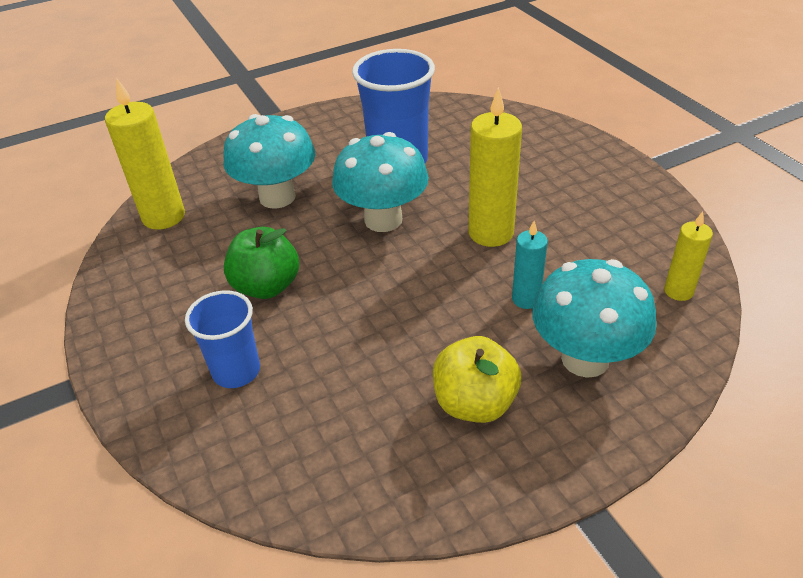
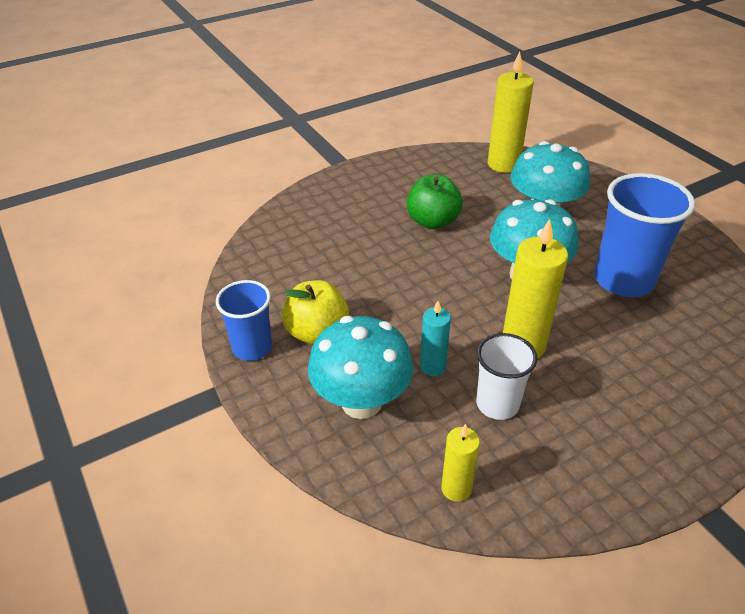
camera: 85 degrees right, 0 degrees up
(236, 371) = (350, 219): blue cup -> blue cup (252, 347)
(571, 257) = (497, 404): none -> white cup

